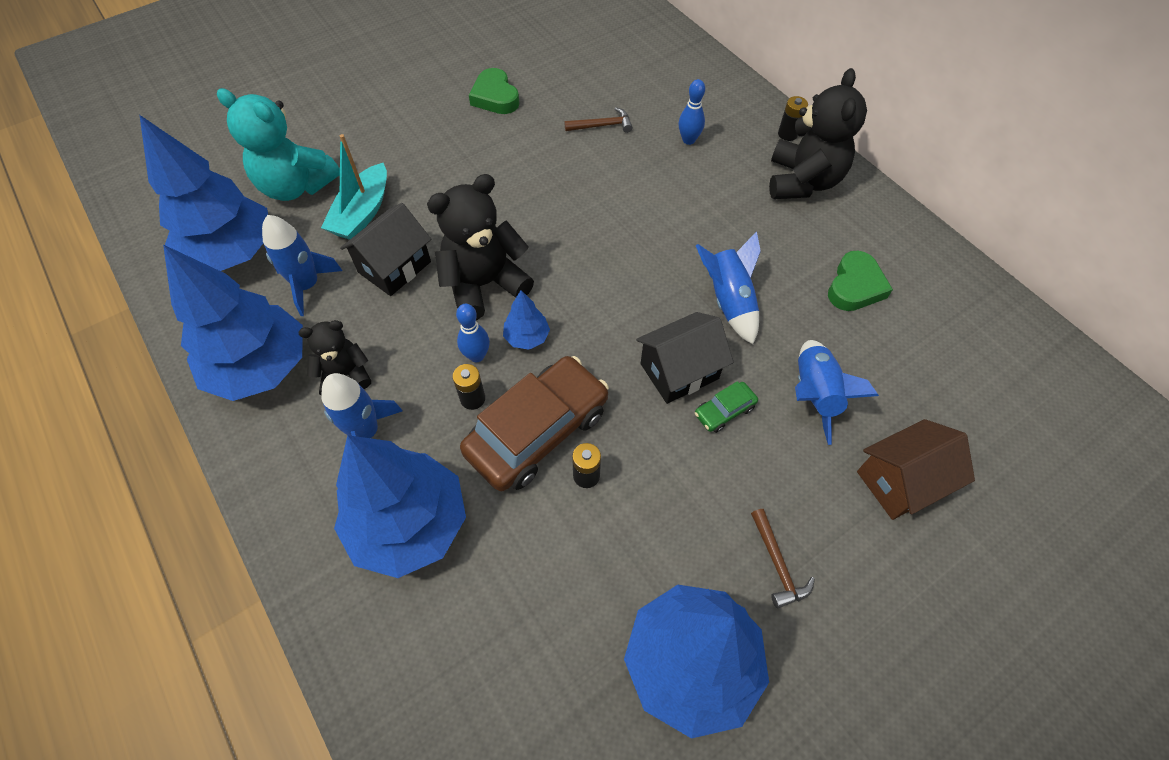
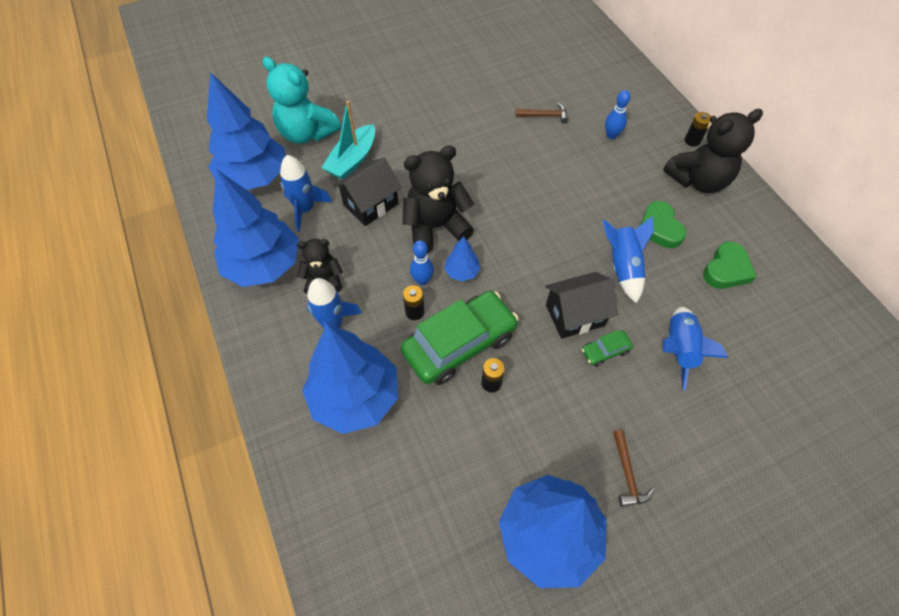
camera: 10 degrees right, 0 degrees up
(495, 97) = (465, 83): green heart -> green heart (659, 228)
(537, 431) = (459, 344): brown car -> green car
(803, 181) = (698, 180): black teddy bear -> black teddy bear turned 45 degrees clockwise
(900, 481) = (736, 427): brown house -> none

